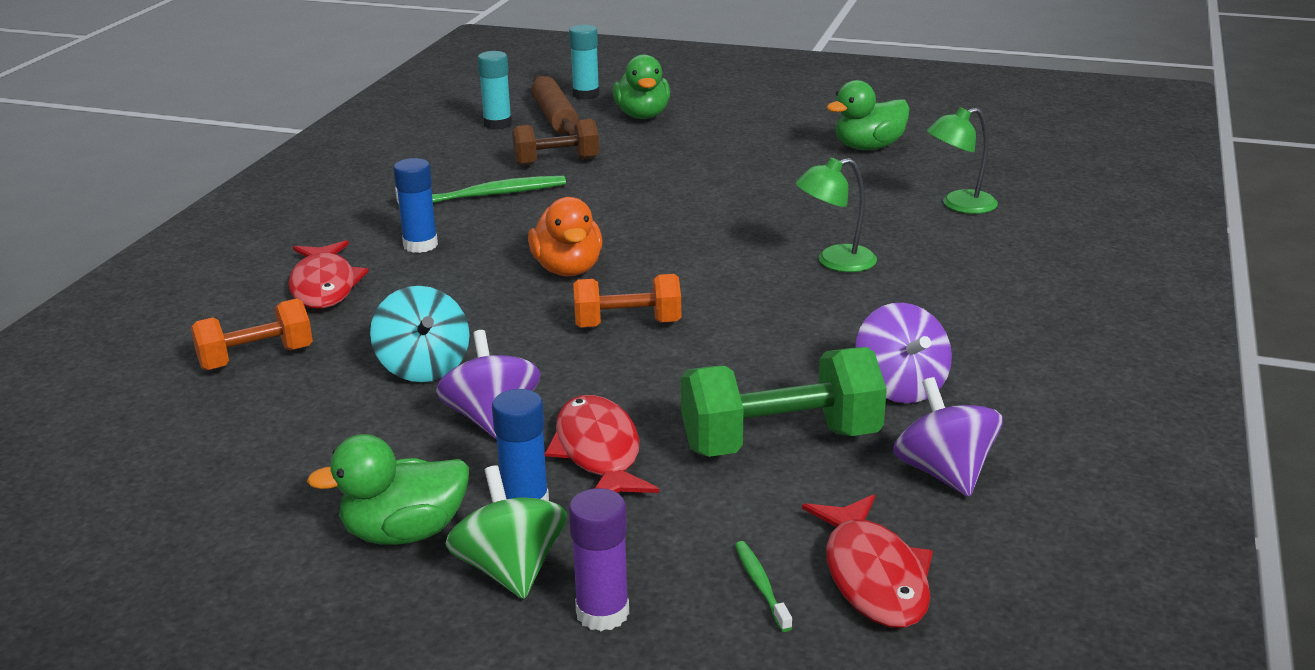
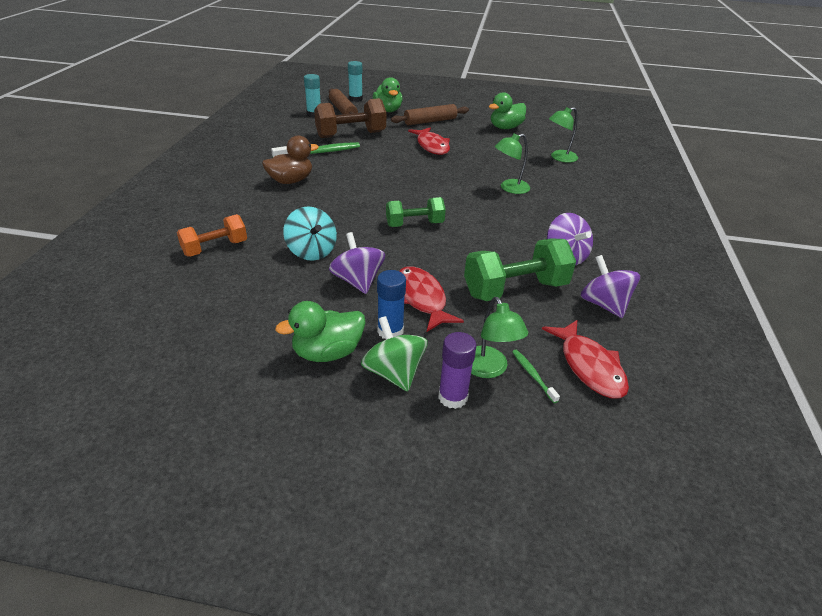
camera: 10 degrees left, 10 degrees up
(324, 286) = (243, 205): red fish -> red fish (432, 146)
(420, 245) = (291, 181): blue glue stick -> brown duck
(556, 162) = (351, 135): brown dumbbell -> brown dumbbell, size x1.55
(568, 269) = (374, 194): orange duck -> none
(627, 324) = (414, 224): orange dumbbell -> green dumbbell
(683, 572) = (488, 369): none -> green lamp
(719, 136) = (430, 121): none -> brown rolling pin

